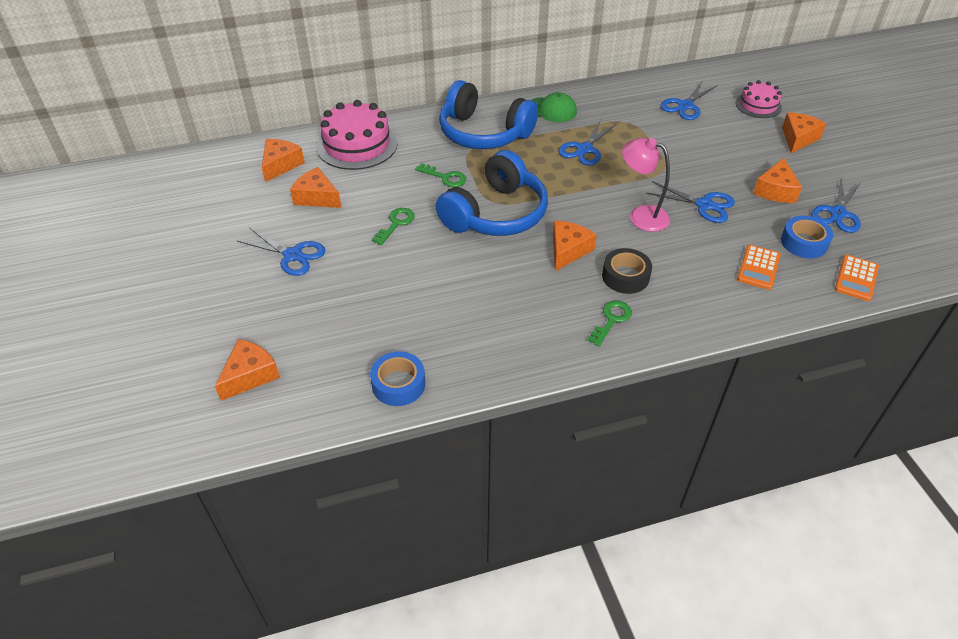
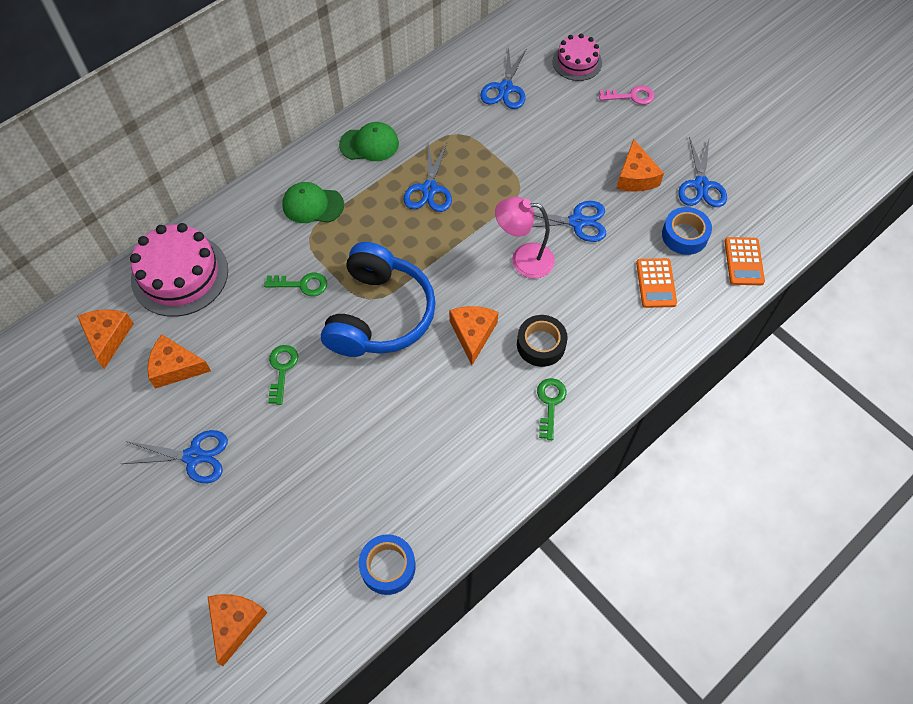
camera: 25 degrees left, 15 degrees up
(484, 133) = (312, 205): blue headphones -> green cap
(798, 138) = (631, 96): orange cheese -> pink key

